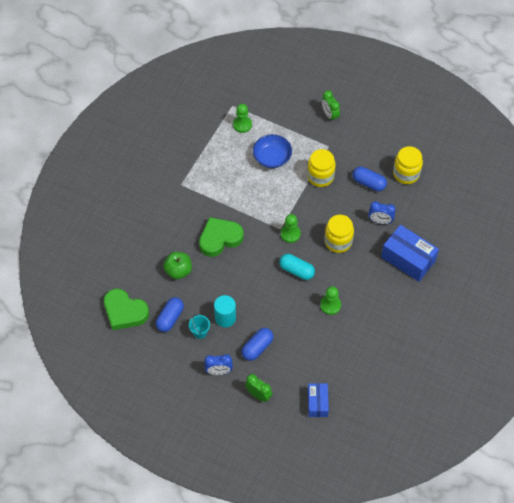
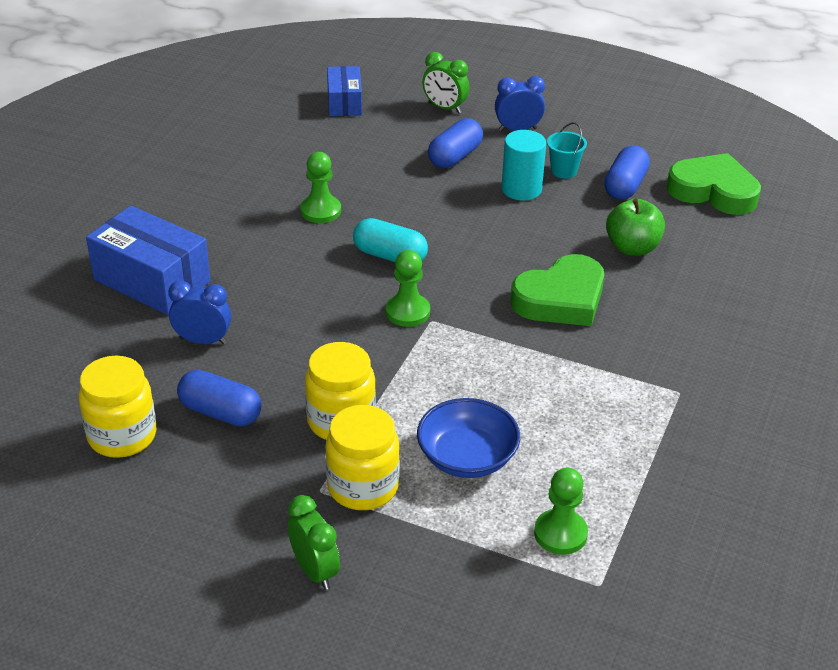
camera: 175 degrees right, 20 degrees down
(338, 241) = (301, 303): yellow jar -> yellow jar (363, 487)

